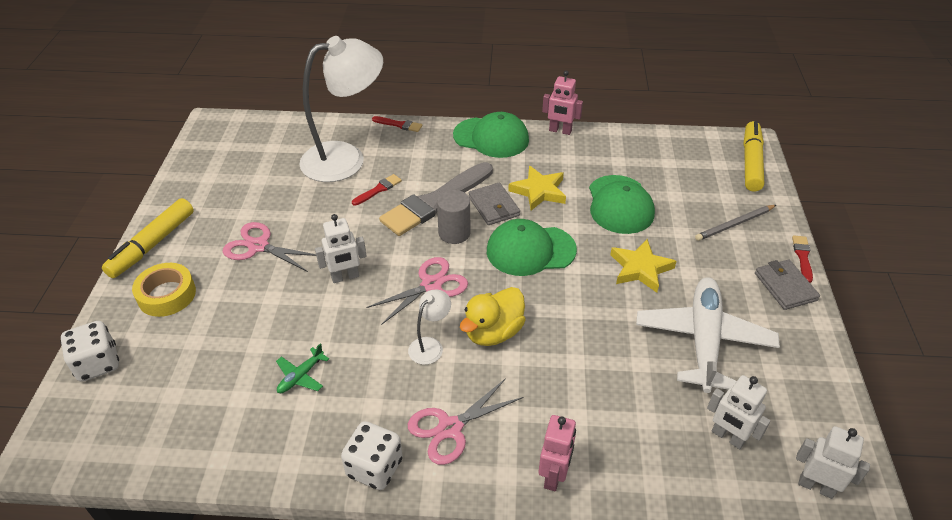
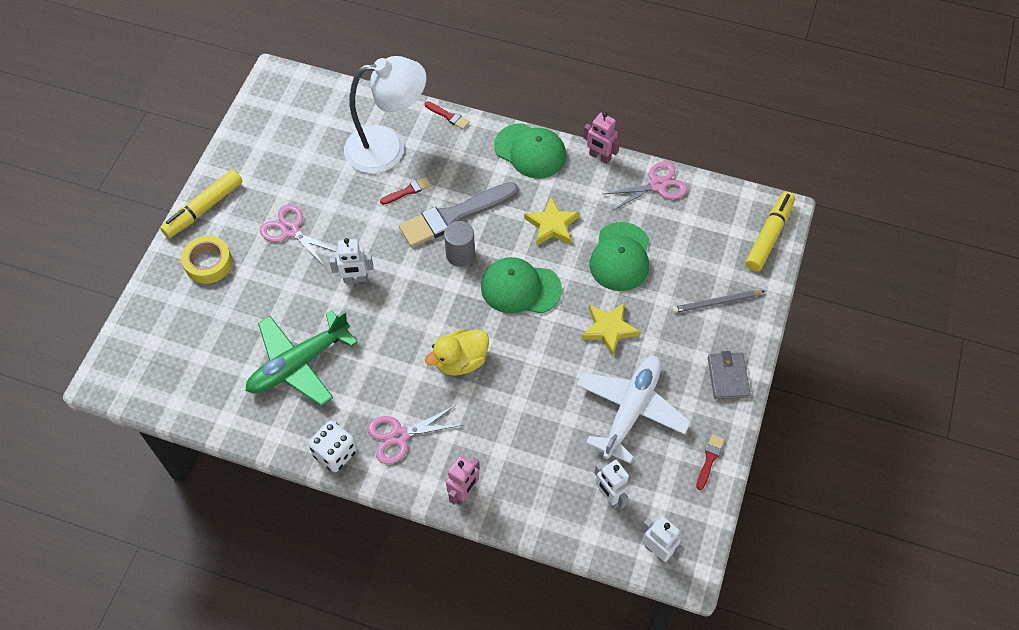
camera: 15 degrees right, 15 degrees up
(98, 364) = (148, 316): white dice -> none
(301, 376) = (298, 364): green plane -> green plane, size x2.42
(430, 345) = (406, 361): white lamp -> none
(431, 285) = (424, 303): pink scissors -> pink scissors (657, 185)
(493, 206) = (505, 233): grey wallet -> none
(802, 257) = (760, 351): red brush -> red brush (709, 459)

